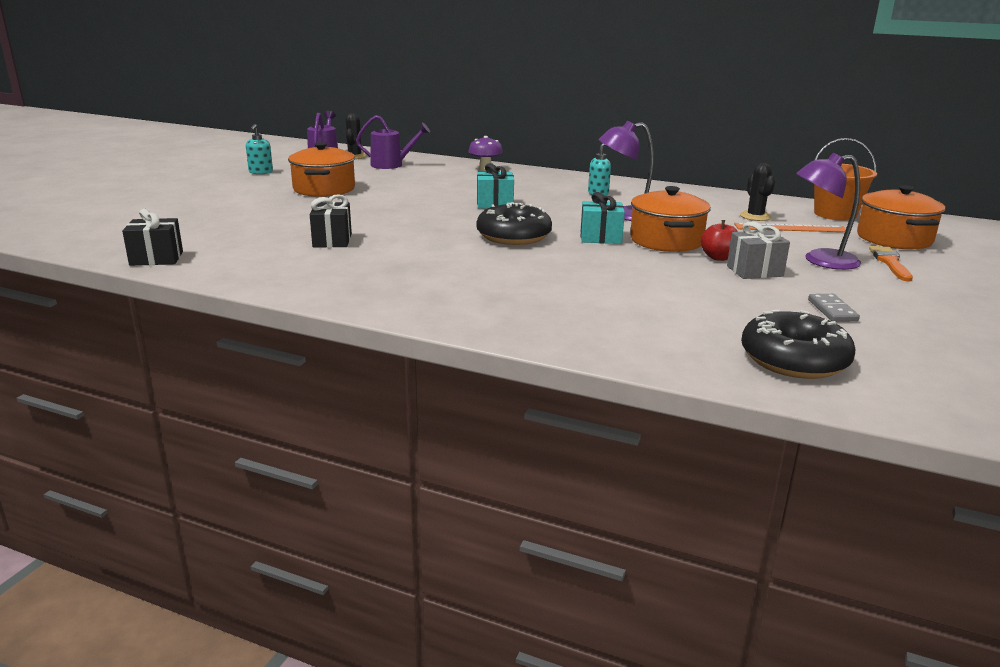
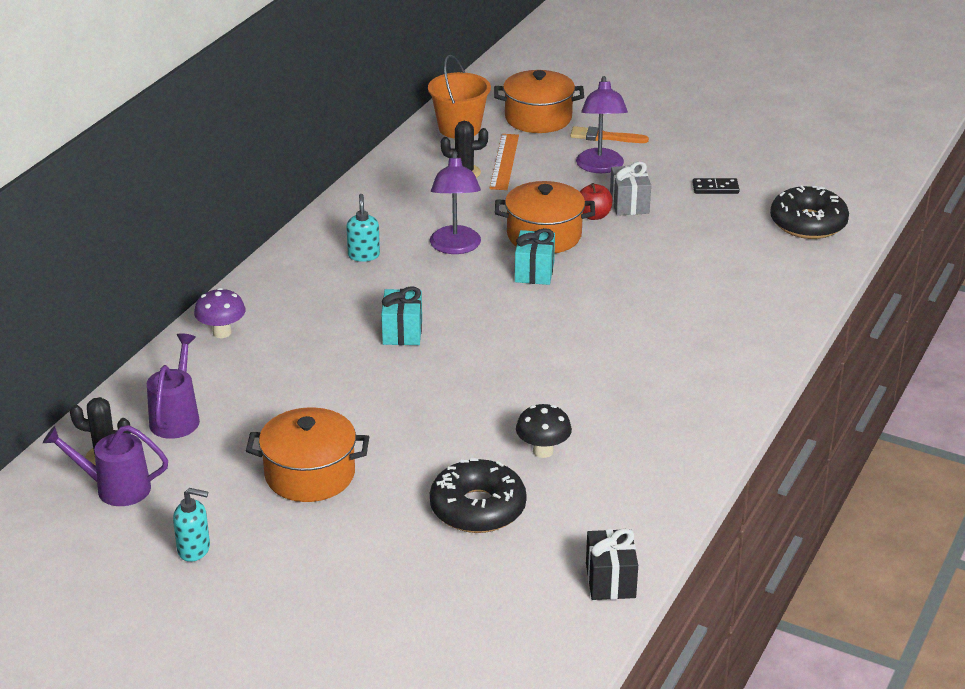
camera: 85 degrees left, 10 degrees up
(332, 240) = (543, 451): black gift -> black mushroom
(513, 236) = (528, 325): black donut -> black donut (478, 508)
(832, 310) = (715, 188): grey domino -> black domino

